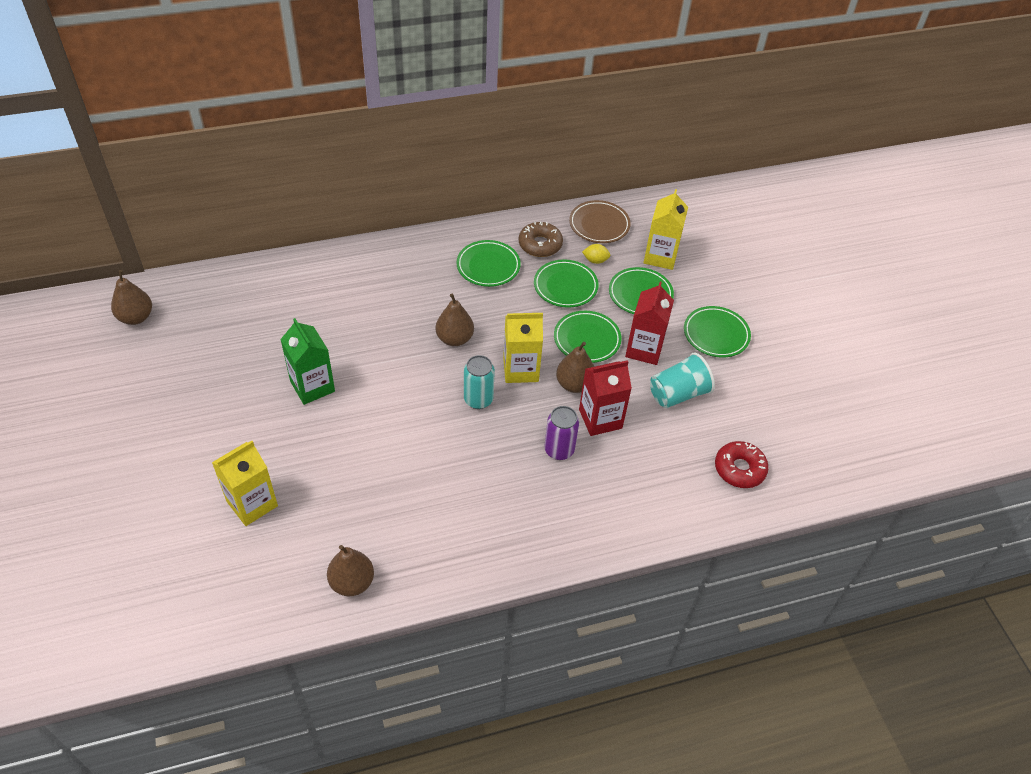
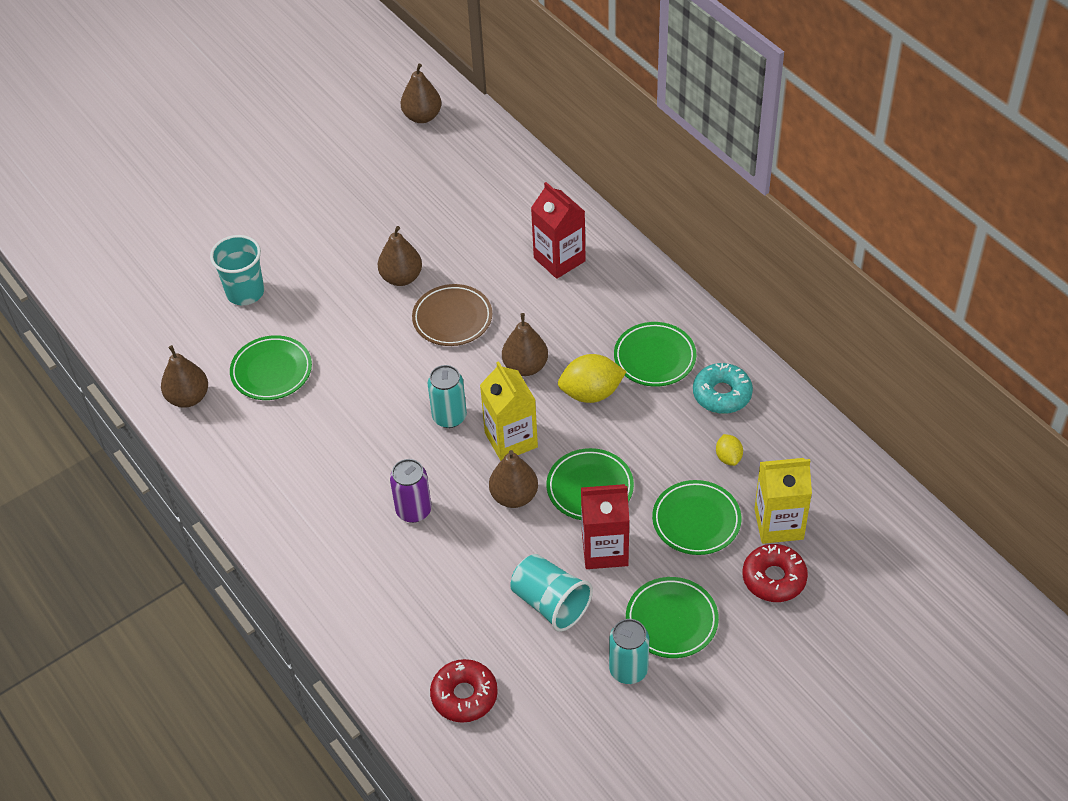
camera: 75 degrees right, 0 degrees up
(252, 503) = (245, 292): yellow carton -> turquoise cup
(312, 386) = (401, 278): green carton -> brown pear
(501, 310) = (591, 393): none -> yellow lemon
(540, 244) = (722, 394): brown donut -> turquoise donut
(565, 286) = (665, 441): green plate -> green plate (271, 371)
(599, 225) = (796, 442): brown plate -> brown plate (452, 318)
(600, 419) = (475, 536): red carton -> red carton (559, 259)
(702, 274) = (774, 578): none -> red donut
(747, 370) = (628, 670): none -> turquoise can

